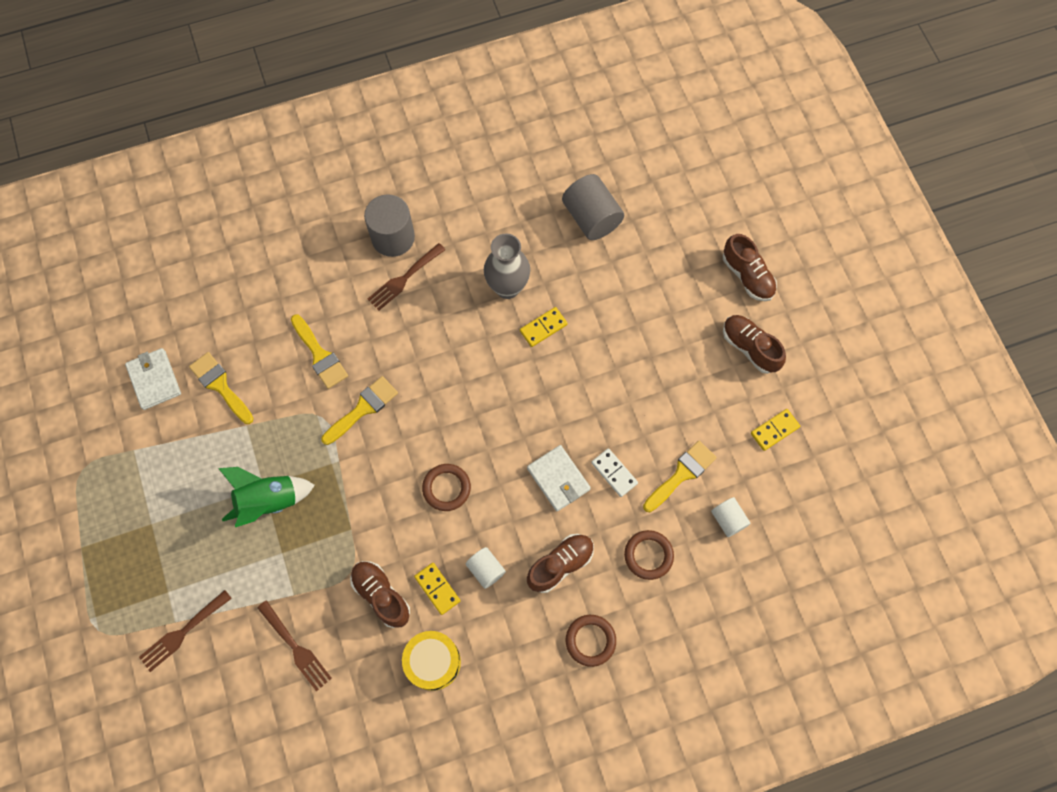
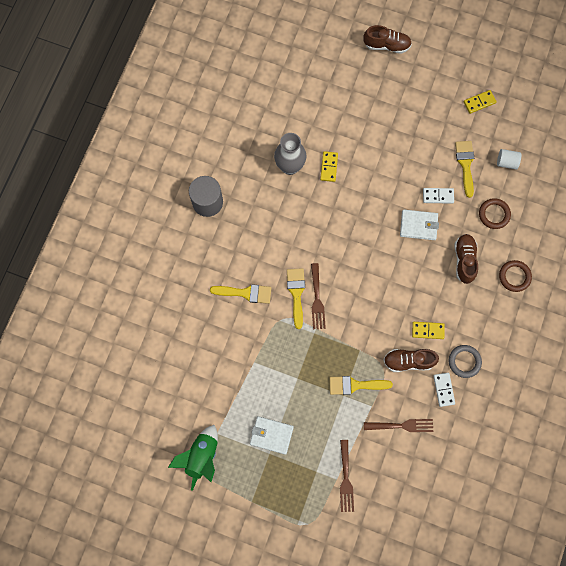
camera: 50 degrees left, 5 degrees up
(154, 380) = (183, 393): white wallet -> white wallet (271, 435)
(220, 385) = (218, 359): yellow brush -> yellow brush (355, 385)
(268, 501) = (308, 381): green rocket -> green rocket (201, 456)
(378, 664) = (443, 389): none -> white domino
(404, 279) = (238, 215): brown fork -> brown fork (317, 299)
(433, 662) = (464, 361): yellow drum -> grey ring
(446, 488) = (377, 284): brown ring -> none
(486, 569) = (437, 298): white cylinder -> none
(591, 217) = (286, 92): grey cylinder -> none
(750, 347) = (426, 77): brown shoe -> none
(774, 430) = (479, 102): yellow domino -> yellow domino turned 60 degrees clockwise

